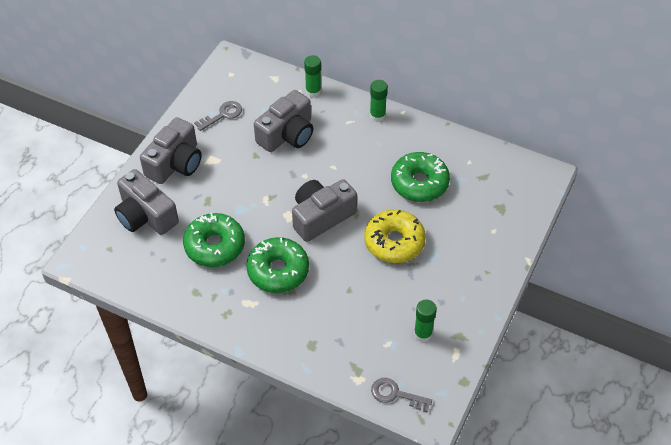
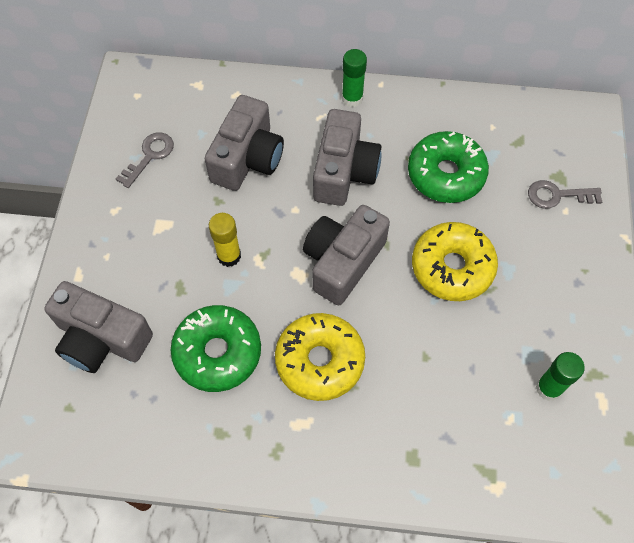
camera: 20 degrees left, 10 degrees up
(175, 163) = (112, 246): grey camera -> grey camera (344, 171)
(247, 191) = (229, 256): none -> yellow glue stick
(278, 271) = (320, 361): green donut -> yellow donut
(313, 92) = (256, 89): green glue stick -> none
(396, 394) = (556, 492): grey key -> grey key (557, 195)

